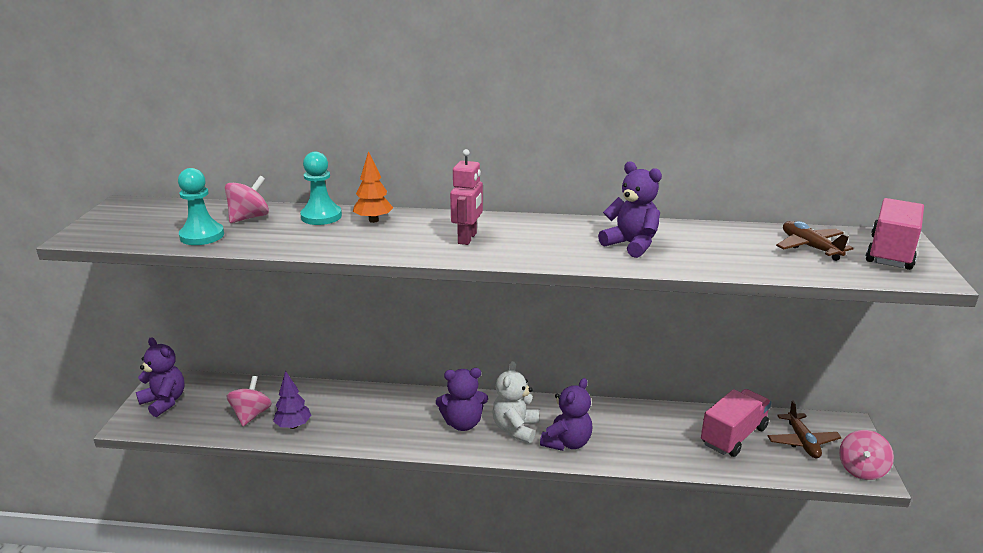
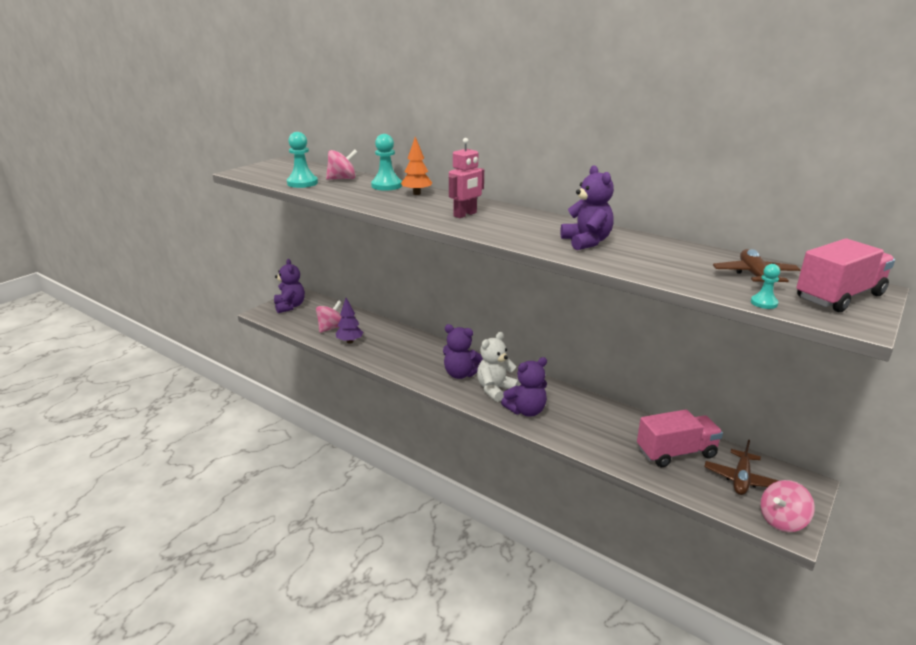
camera: 30 degrees right, 0 degrees up
(851, 276) = (764, 303): none -> turquoise pawn

